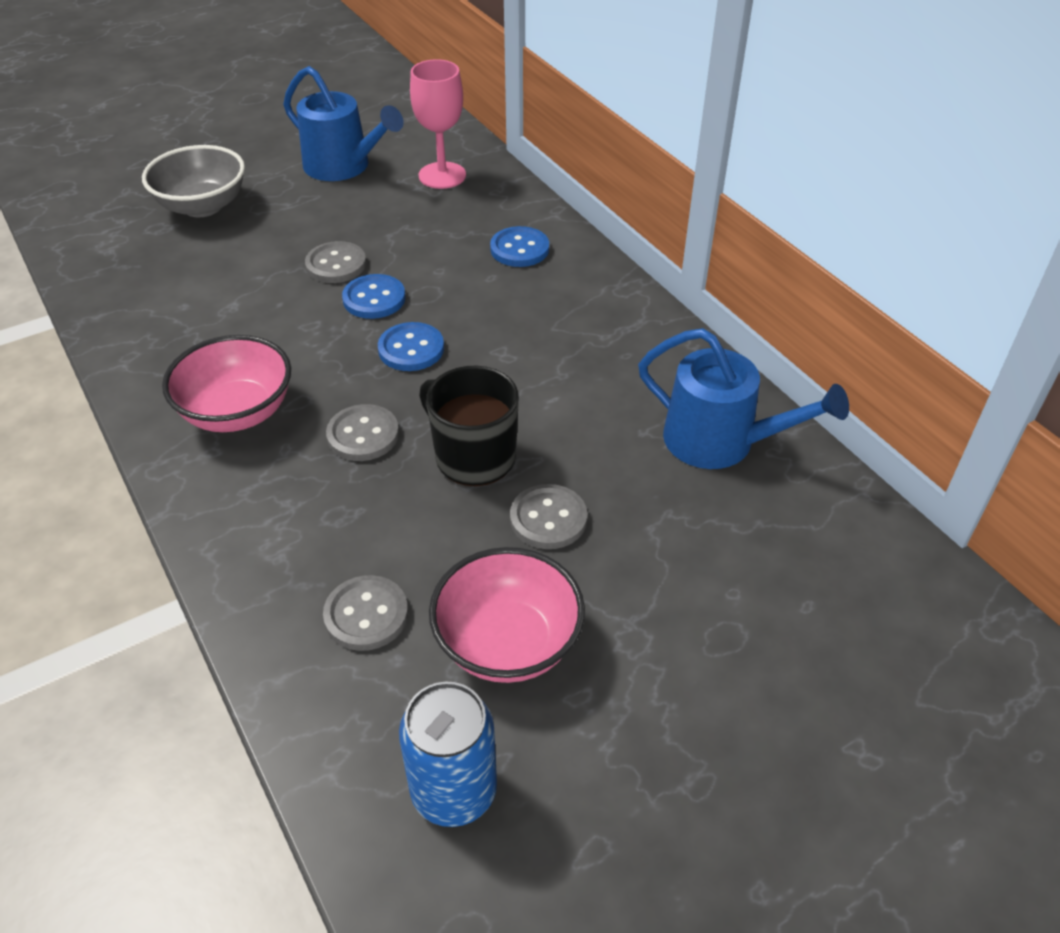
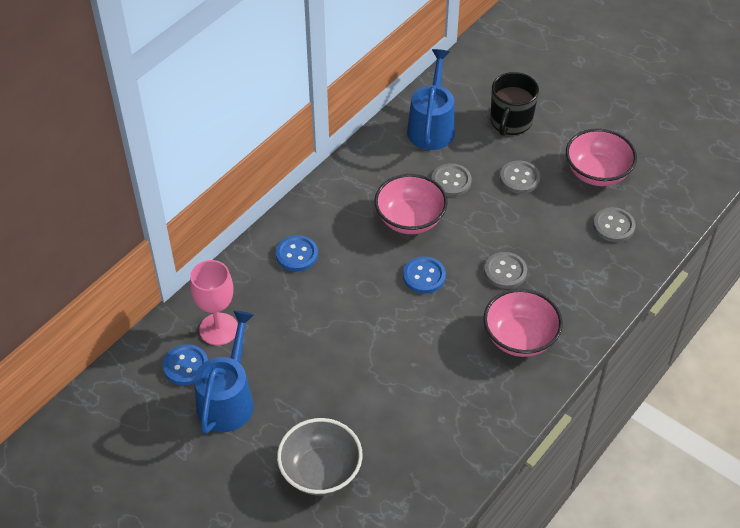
camera: 110 degrees left, 5 degrees up
(336, 265) = (358, 350): grey button -> grey button (451, 181)
(374, 299) = (385, 313): blue button -> blue button (186, 366)
(454, 791) = (672, 169): blue can -> none
(473, 457) = (495, 219): black mug -> black mug (510, 122)
(524, 363) = (410, 219): none -> pink bowl

